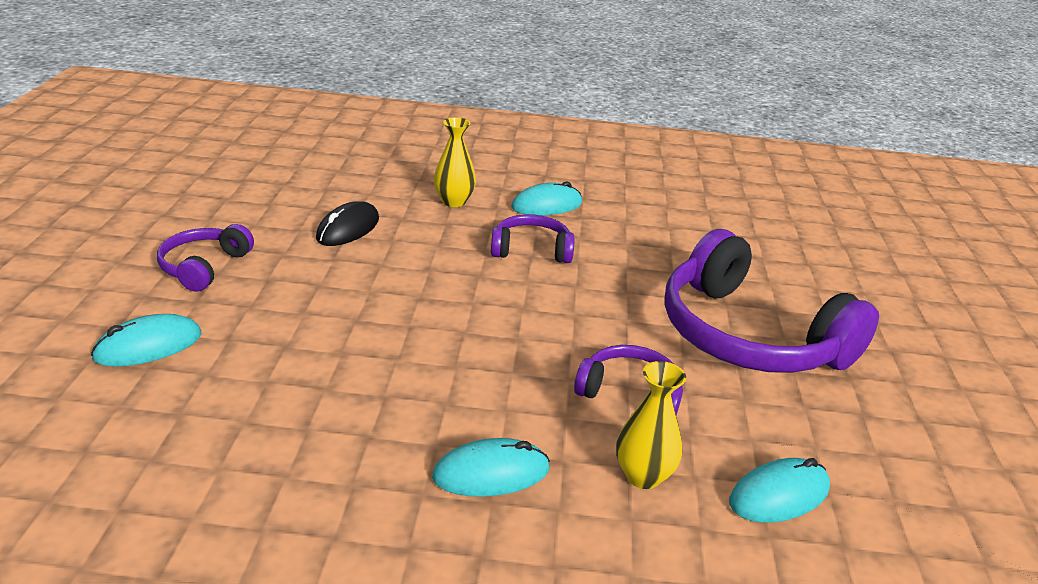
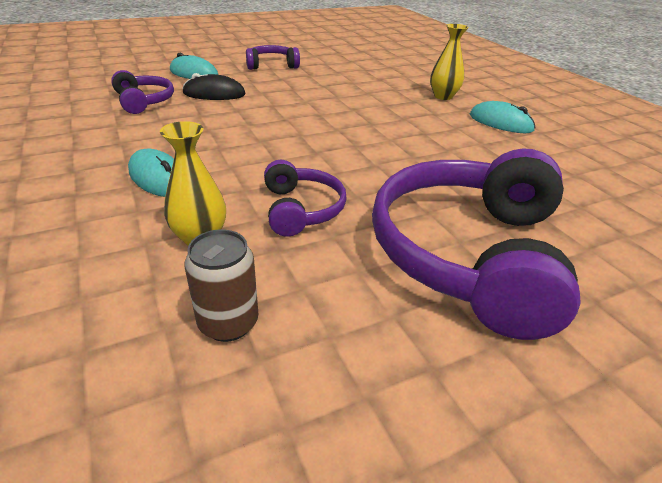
camera: 60 degrees right, 5 degrees up
(348, 229) = (359, 81): black mouse -> black mouse (214, 94)
(531, 250) = (431, 131): purple headphones -> purple headphones (144, 101)
(779, 495) = (228, 323): turquoise mouse -> brown can

